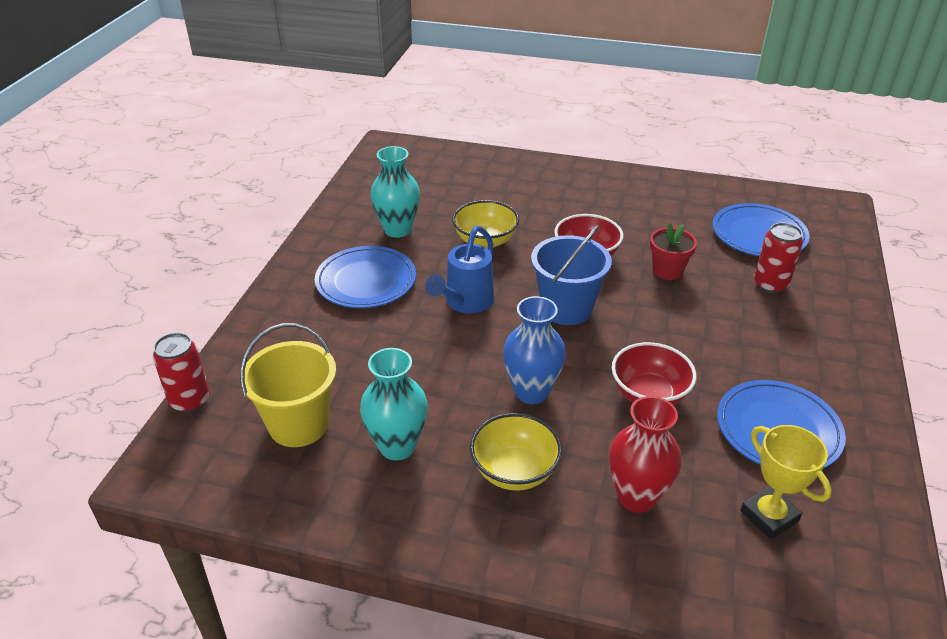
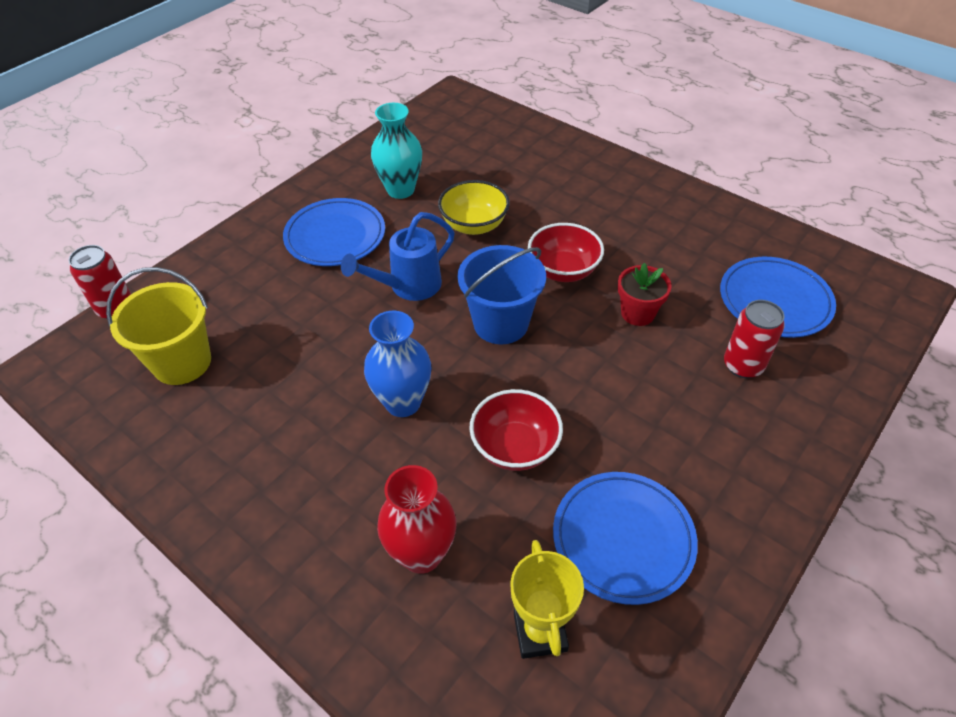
camera: 25 degrees right, 10 degrees up
(397, 446) = (246, 414): turquoise vase -> none
(514, 471) = (328, 480): yellow bowl -> none

